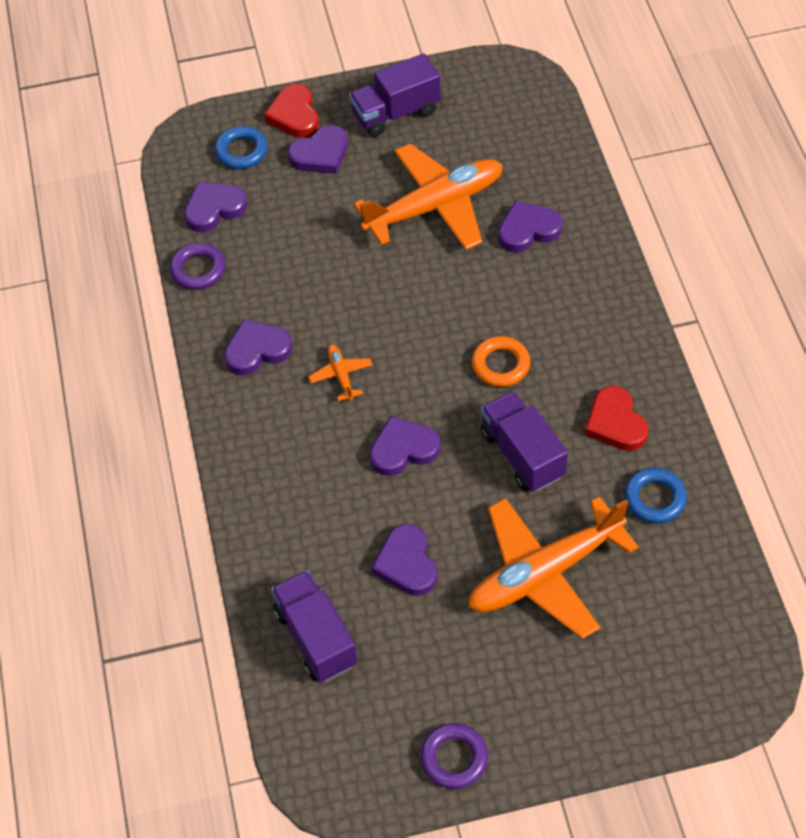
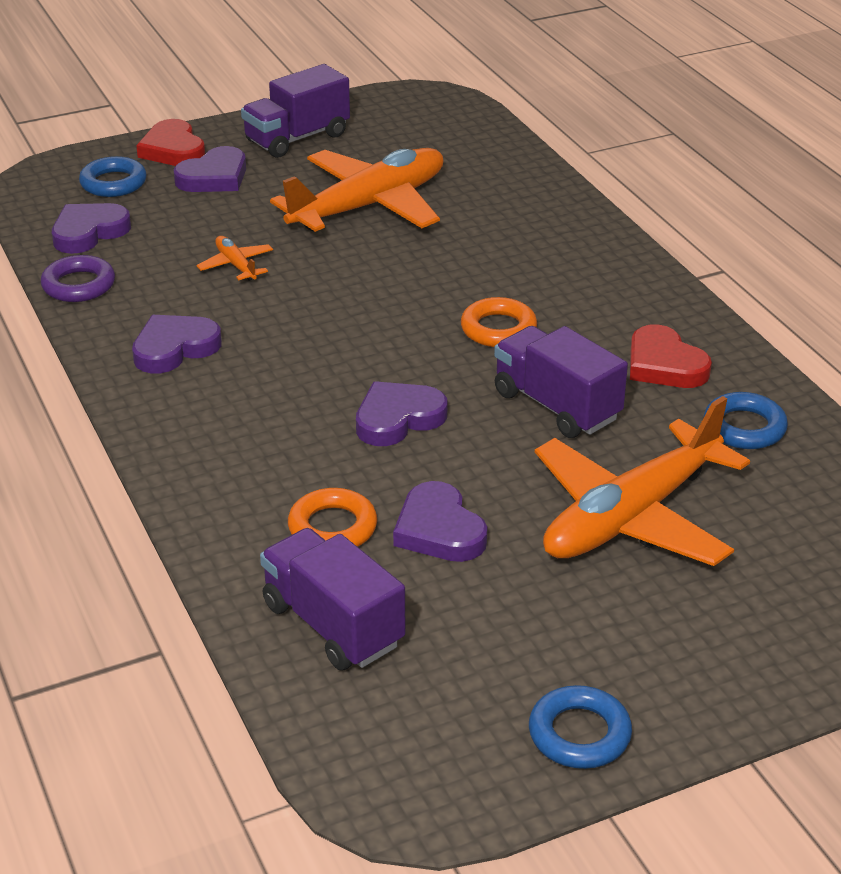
camera: 15 degrees left, 20 degrees down
(334, 549) = (332, 527): none -> orange ring
(341, 375) = (293, 359): orange plane -> orange plane (236, 265)
(454, 758) = (579, 734): purple ring -> blue ring
(528, 230) = (489, 214): purple heart -> none

